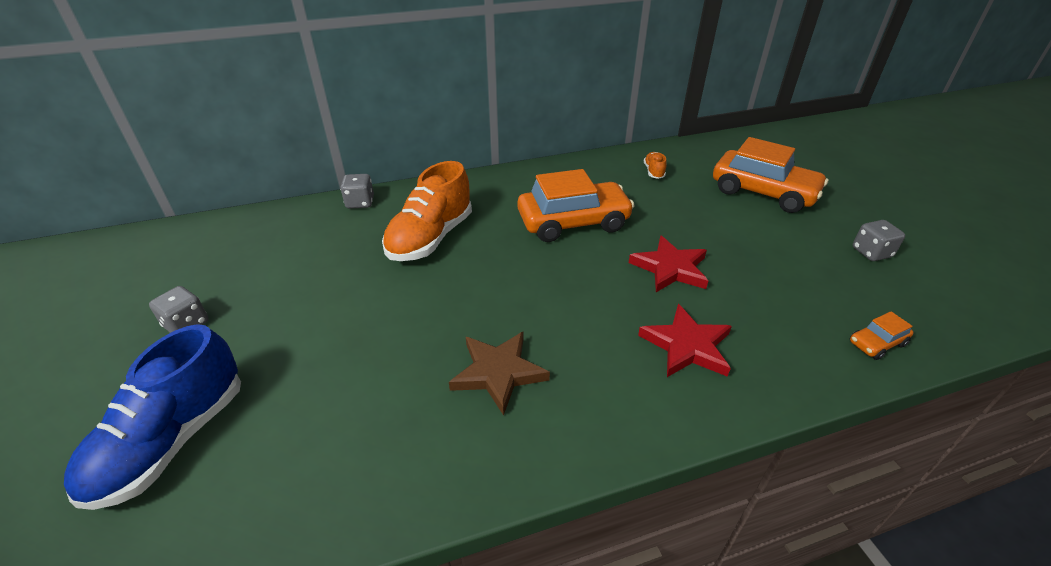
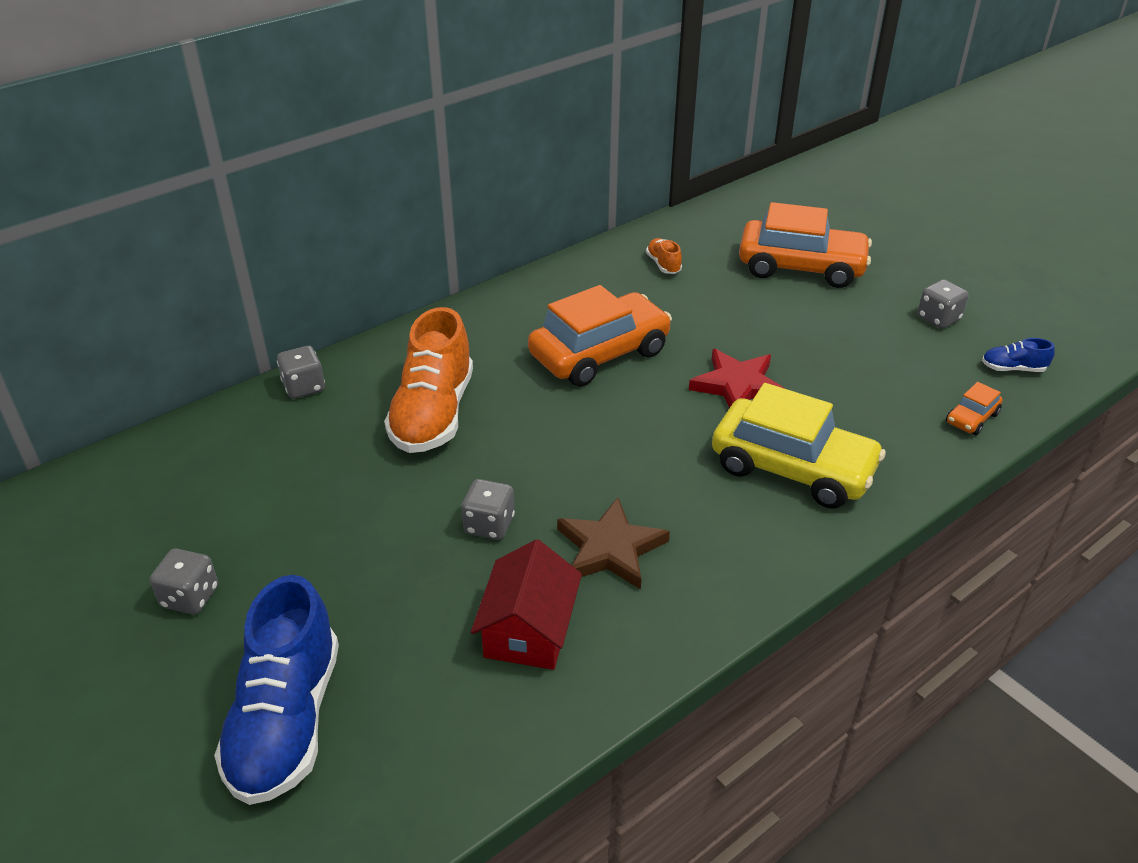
camera: 20 degrees left, 0 degrees up
(394, 423) = (528, 630): none -> red house
(418, 328) = (489, 525): none -> grey dice
(687, 346) = (792, 468): red star -> yellow car
(933, 309) = (1013, 369): none -> blue shoe

